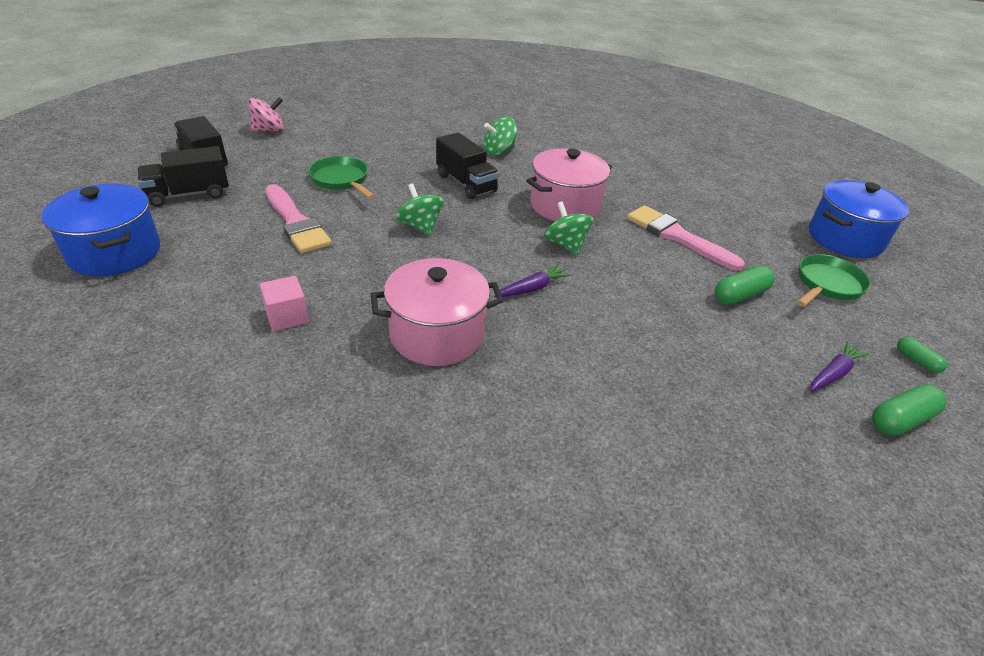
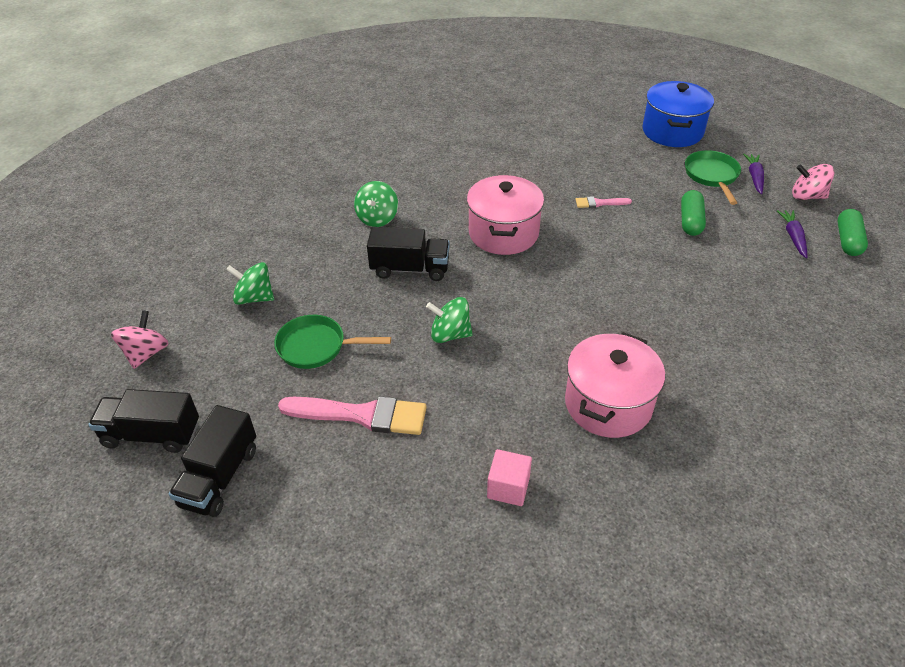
camera: 45 degrees left, 5 degrees up
(115, 253) = (280, 582): blue pot -> none
(532, 288) = (596, 318): purple carrot -> purple carrot (754, 177)
(565, 244) = (556, 266): green spinning top -> green spinning top (254, 298)
(677, 236) = (599, 203): pink brush -> pink brush, size x0.49
(916, 361) = (807, 196): green capsule -> pink spinning top

